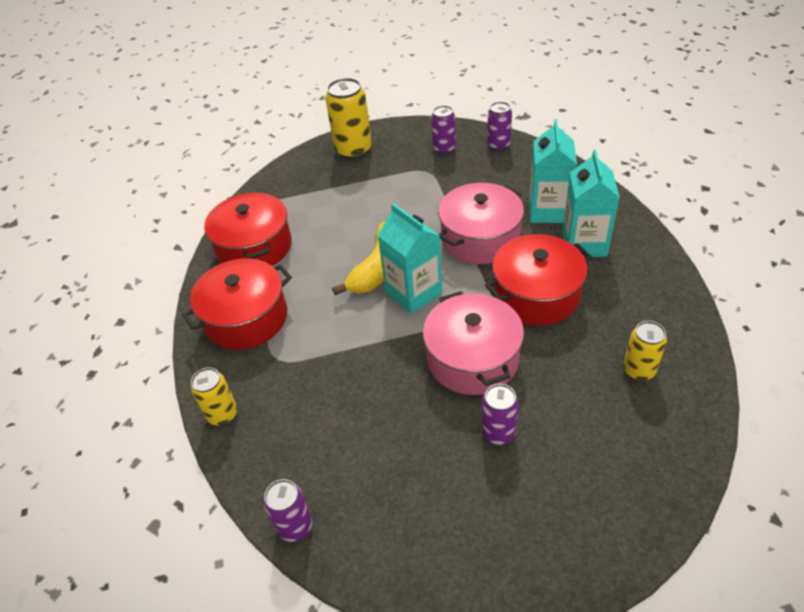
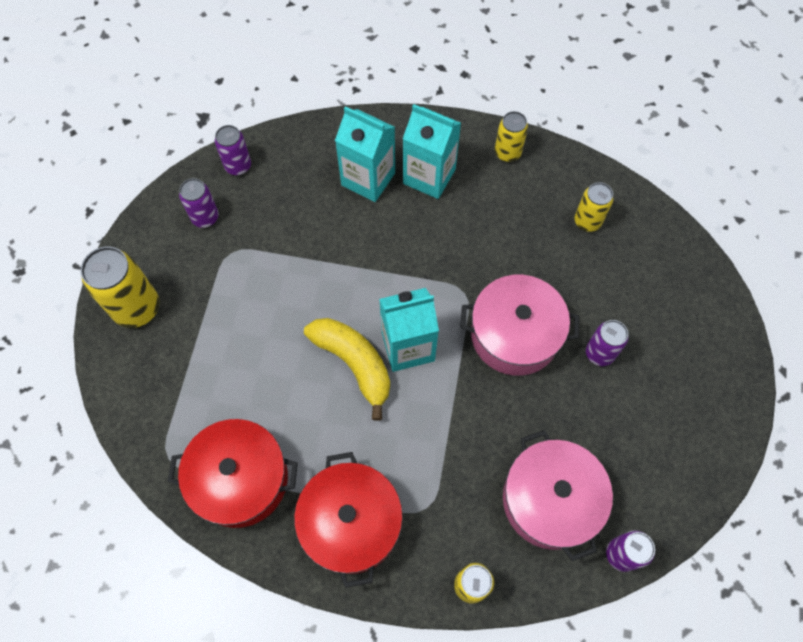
camera: 70 degrees left, 20 degrees up
(480, 238) = (369, 254): pink pot -> pink pot (550, 500)
(536, 295) = (469, 247): red pot -> none
(658, 283) = (507, 153): none -> yellow can

